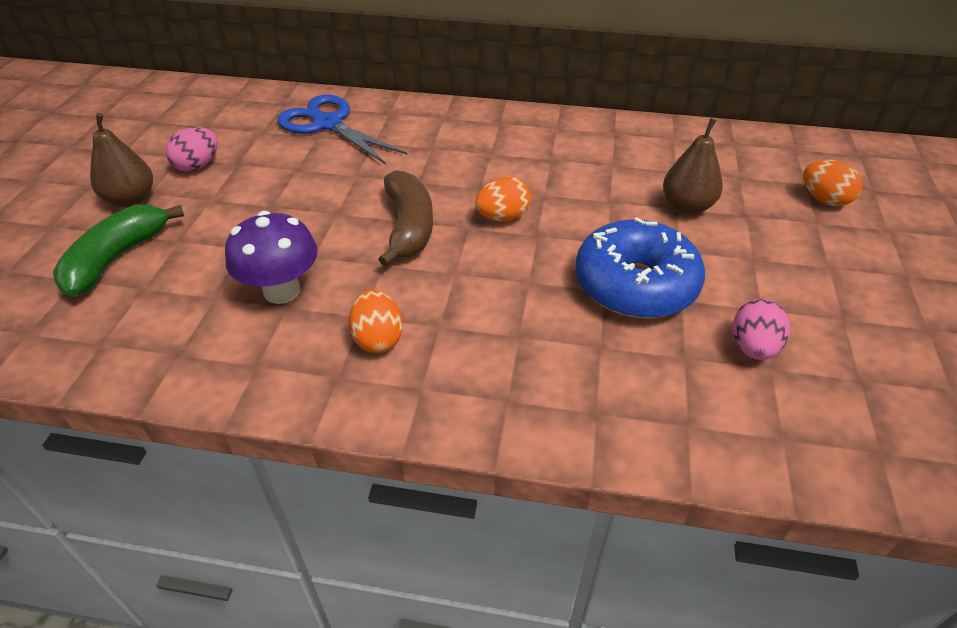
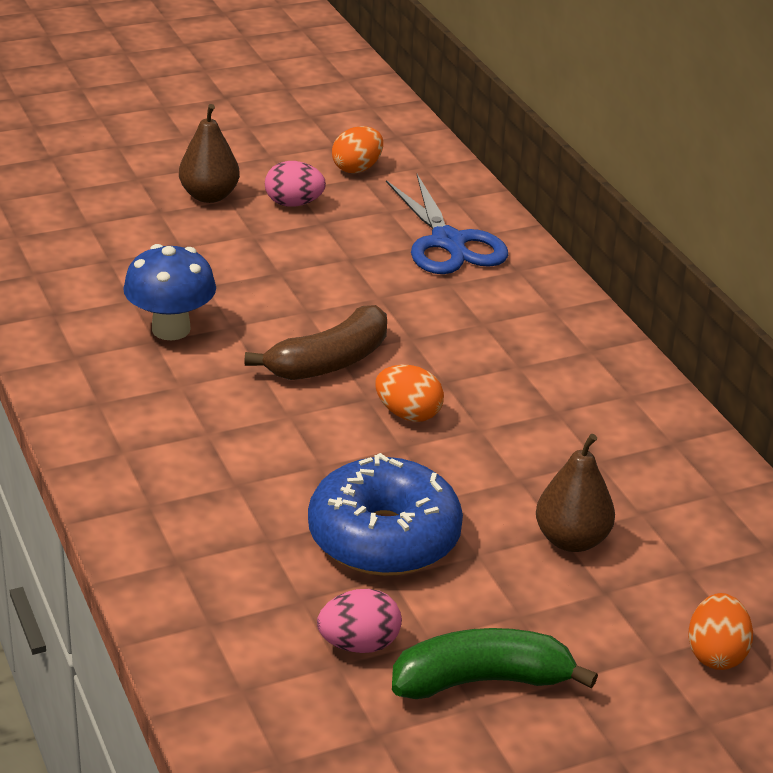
camera: 55 degrees right, 10 degrees down
(116, 259) = (130, 229): green banana -> green banana (482, 680)
(282, 291) = (171, 329): purple mushroom -> blue mushroom
(328, 124) = (448, 242): blue scissors -> blue scissors turned 150 degrees clockwise
(378, 338) = (160, 405): orange egg -> orange egg (357, 168)

